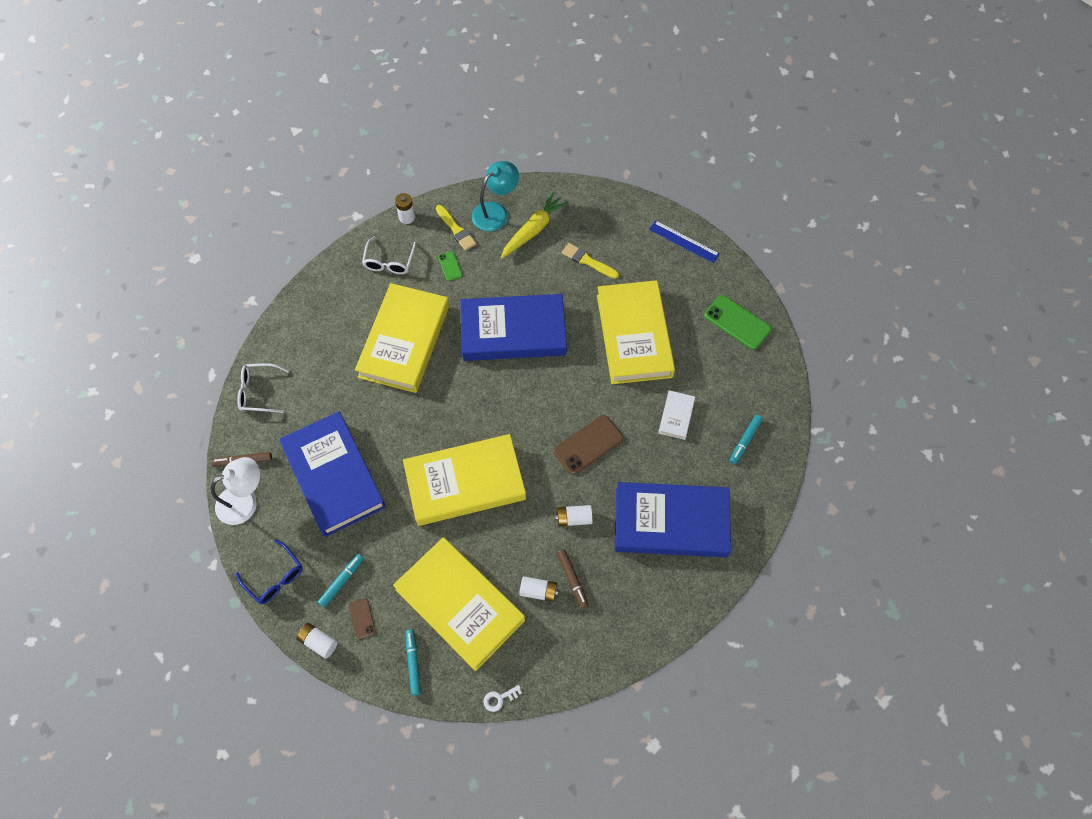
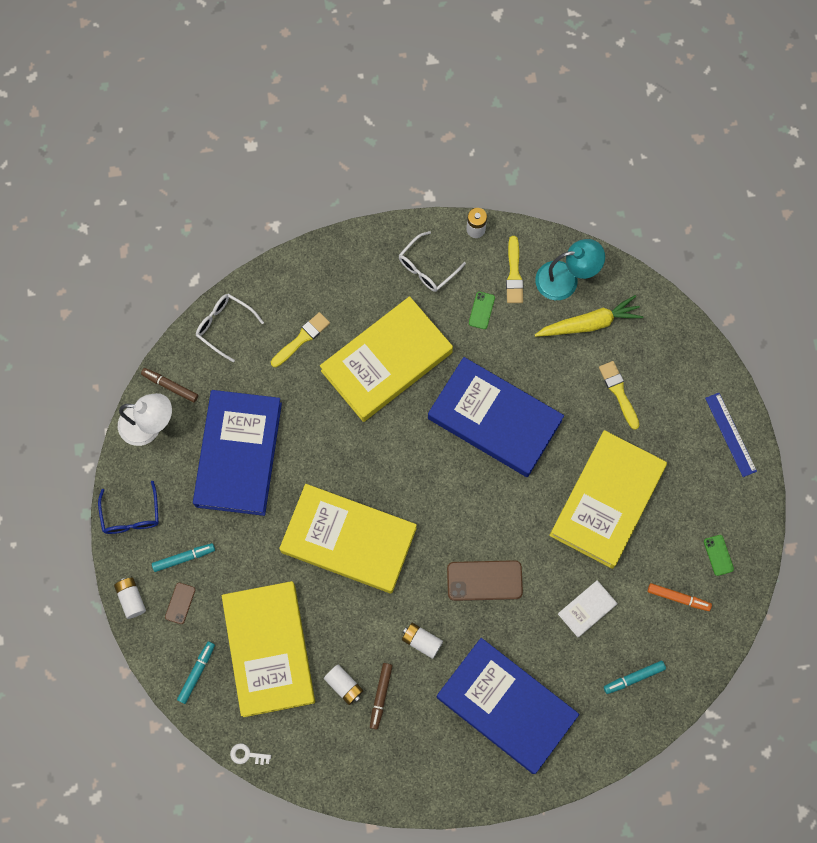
camera: 35 degrees right, 10 degrees up
(327, 364) = (302, 339): none -> yellow brush
(732, 367) = (678, 598): none -> orange marker
(737, 322) = (718, 555): green phone -> green phone, size x0.52

